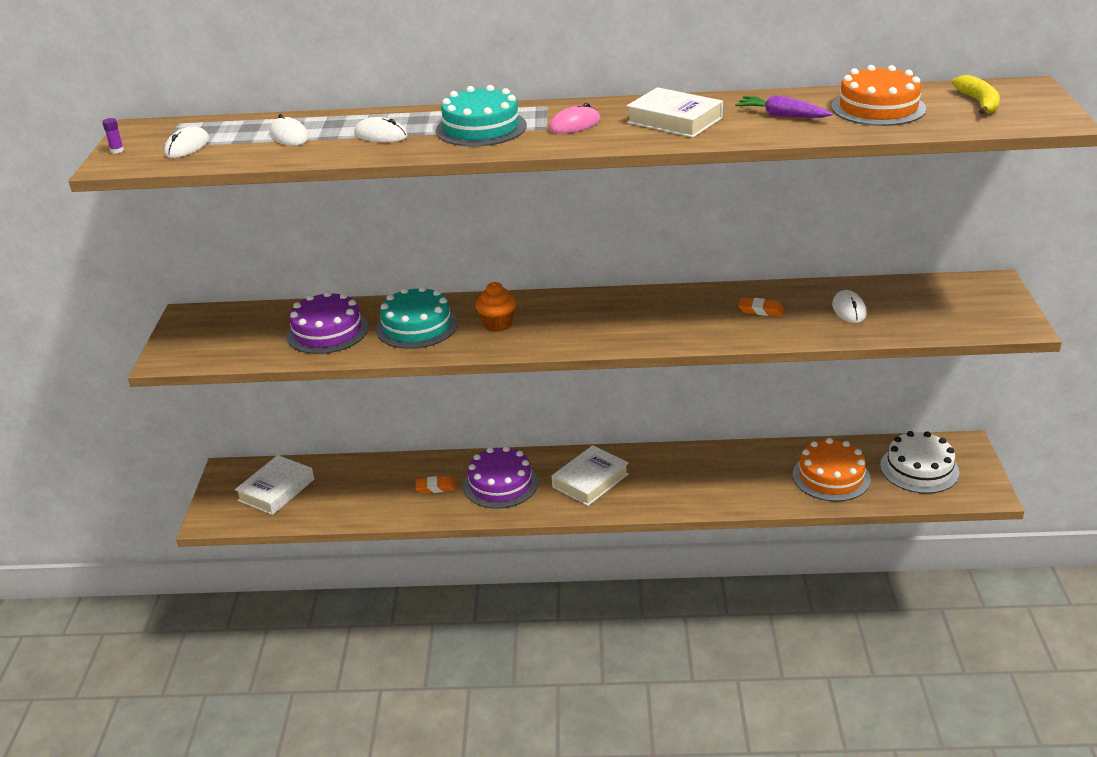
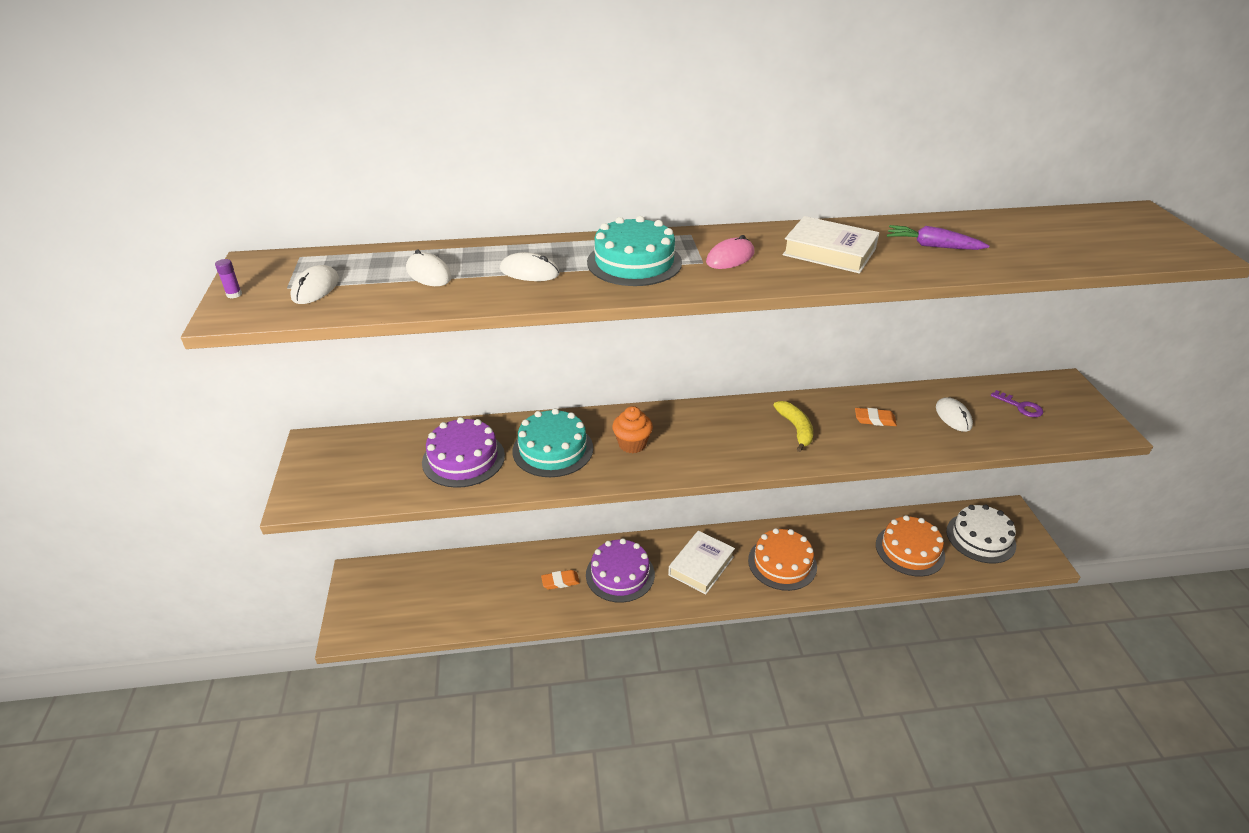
camera: 10 degrees left, 5 degrees up
(276, 490) = (407, 593): white book -> none
(878, 108) = (1019, 237): orange cake -> orange cake (782, 563)
(929, 303) = (1020, 407): none -> purple key
(979, 103) = (1109, 231): yellow banana -> yellow banana (796, 429)

